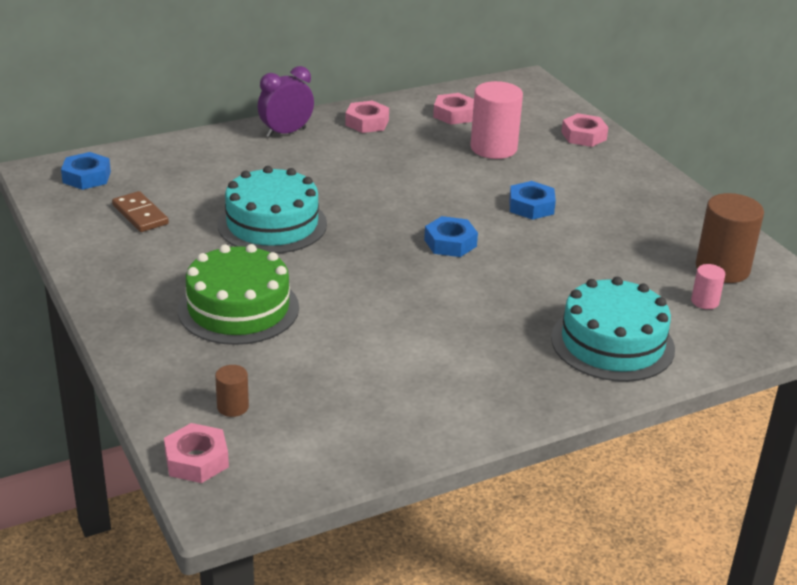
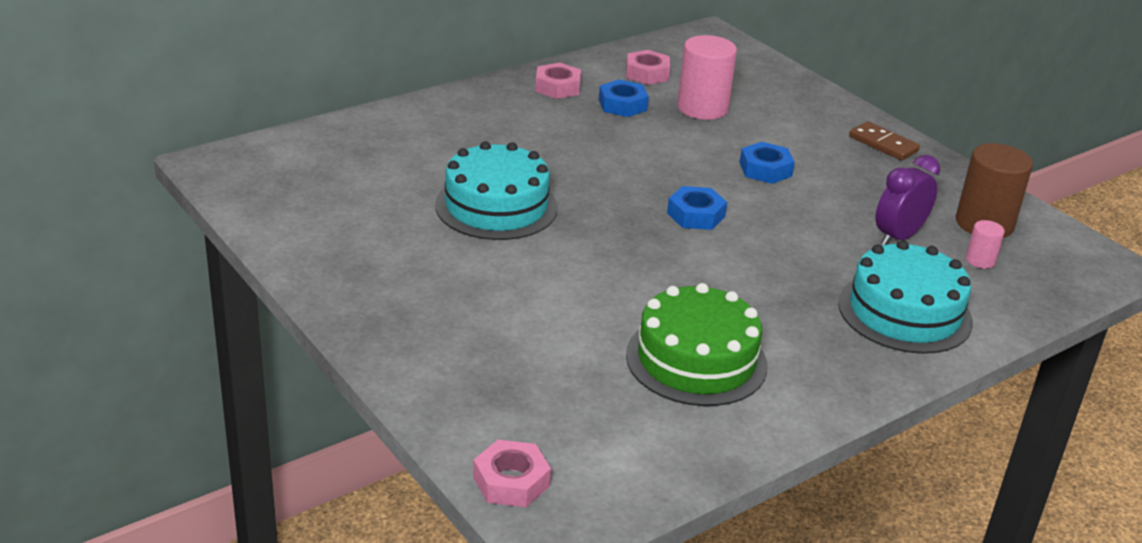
camera: 10 degrees left, 0 degrees up
(87, 177) = (268, 165): blue nut -> blue nut (622, 105)
(140, 215) = (344, 205): brown domino -> brown domino (883, 144)
(232, 407) = (529, 417): brown cylinder -> none
(238, 308) = (494, 304): green cake -> green cake (696, 360)
(286, 132) = (473, 103): purple clock -> purple clock (898, 237)
(583, 136) = (790, 90): pink nut -> none

